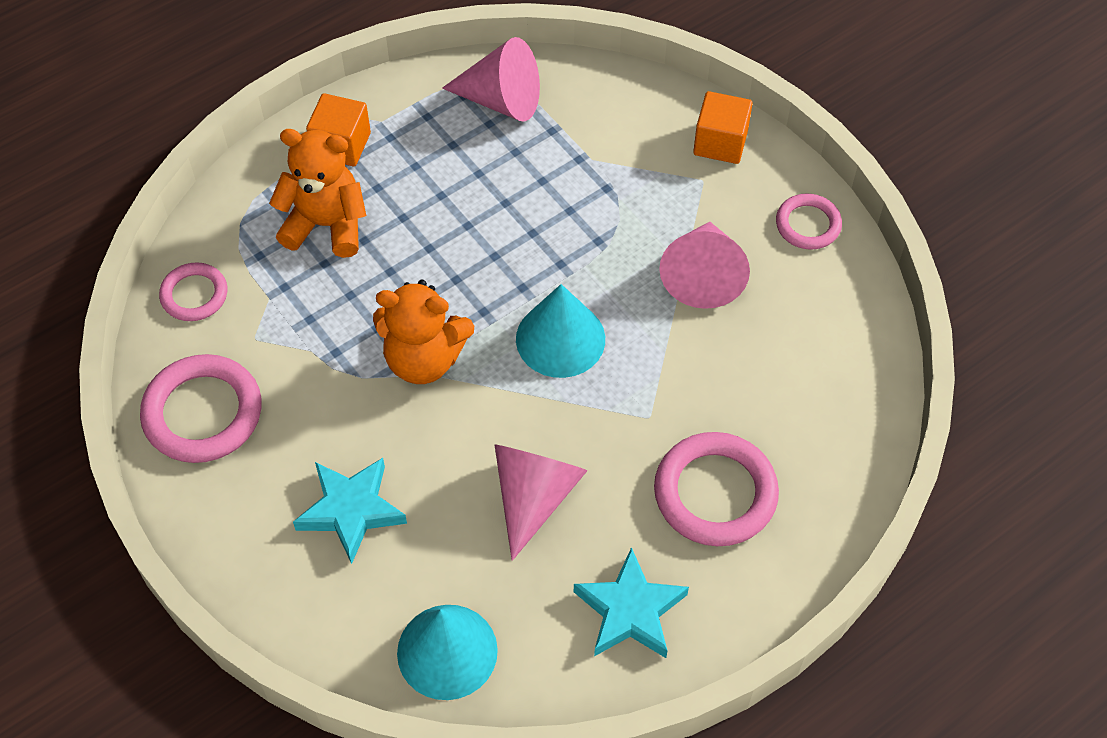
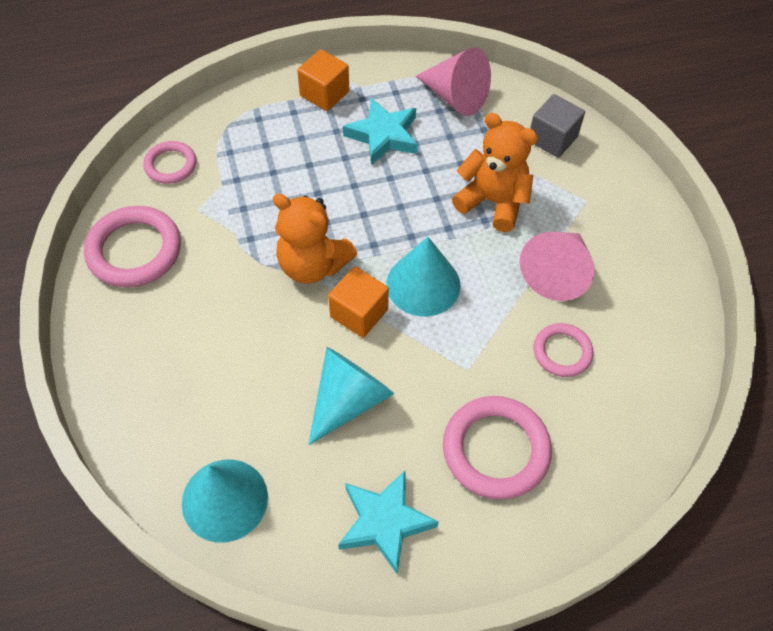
camera: 20 degrees right, 0 degrees up
(326, 225) = (287, 146): orange teddy bear -> orange teddy bear (493, 202)
(351, 510) = (205, 360): turquoise star -> turquoise star (383, 135)
(534, 496) = (348, 400): pink cone -> turquoise cone
(635, 117) = (552, 139): none -> grey cube
(720, 142) = (612, 177): orange cube -> orange cube (359, 313)
(808, 224) = (659, 260): pink ring -> pink ring (562, 352)

